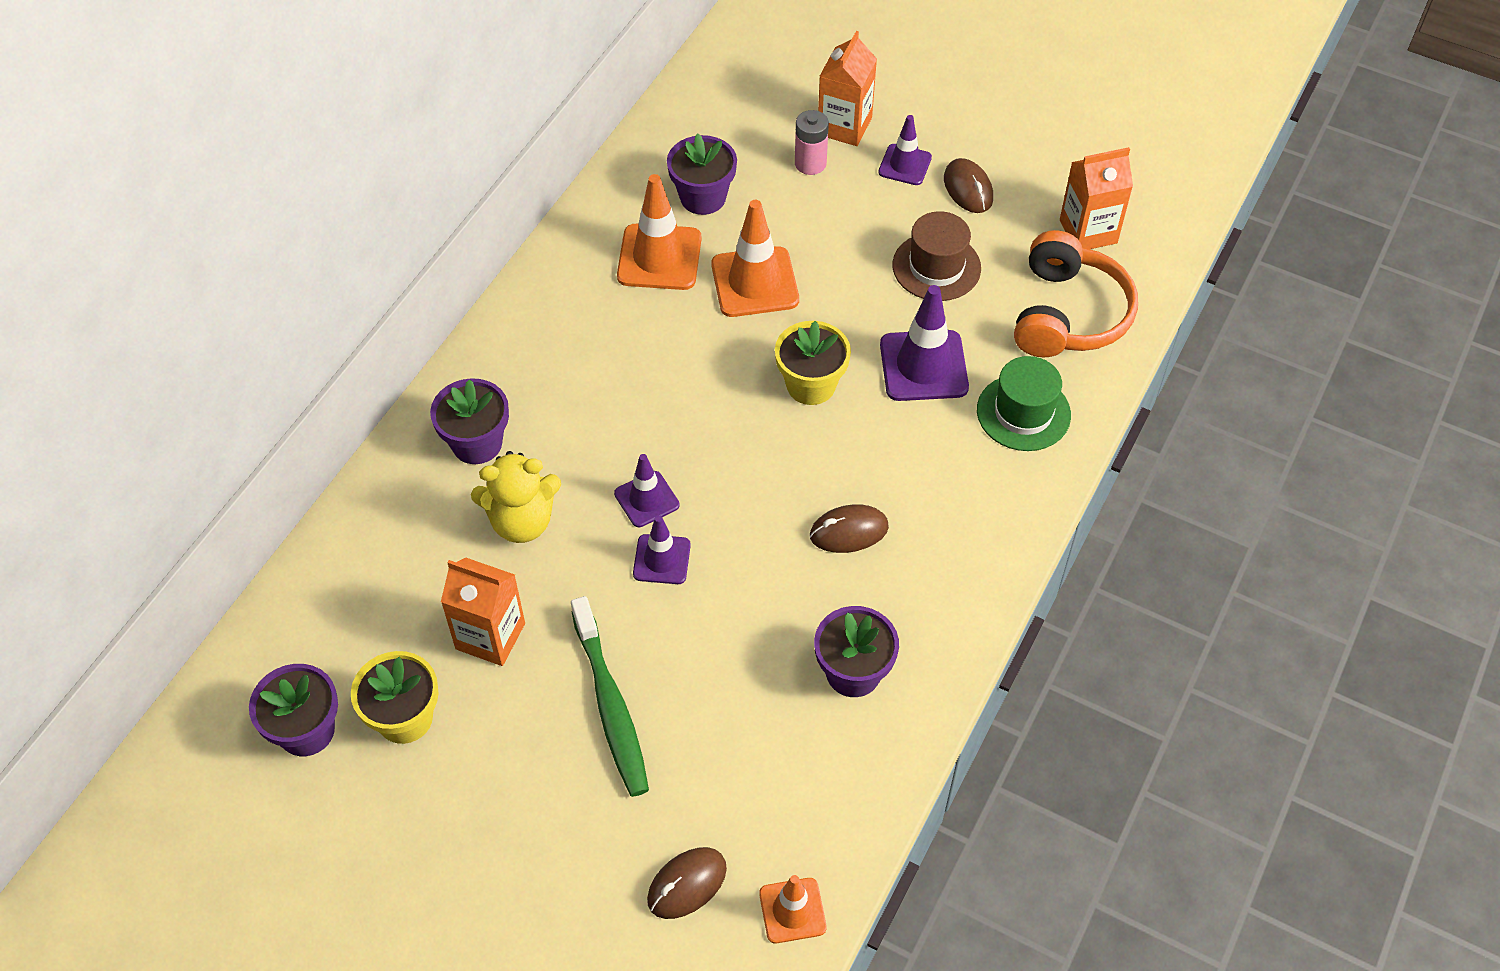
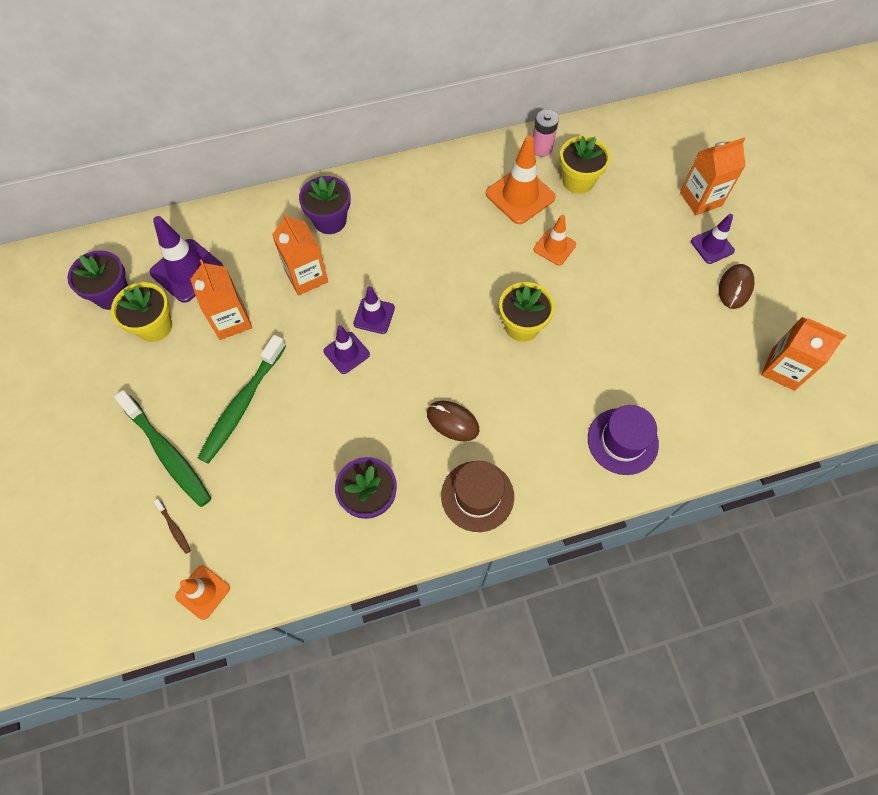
camera: 45 degrees right, 10 degrees up
(522, 521) = (306, 276): yellow teddy bear -> orange carton
(586, 824) = (167, 452): none -> green toothbrush
(687, 884) = (174, 528): brown mouse -> brown toothbrush
(703, 197) = (578, 181): purple flower pot -> yellow flower pot
(755, 282) = (554, 247): orange traffic cone -> orange traffic cone, size x0.60
(810, 163) = (657, 205): pink battery -> pink battery (541, 148)
(923, 366) = (595, 367): purple traffic cone -> purple traffic cone (187, 271)
(936, 267) = (665, 317): brown hat -> brown hat (477, 496)
(1023, 412) = (622, 441): green hat -> purple hat
(1068, 314) = (714, 407): orange headphones -> none

